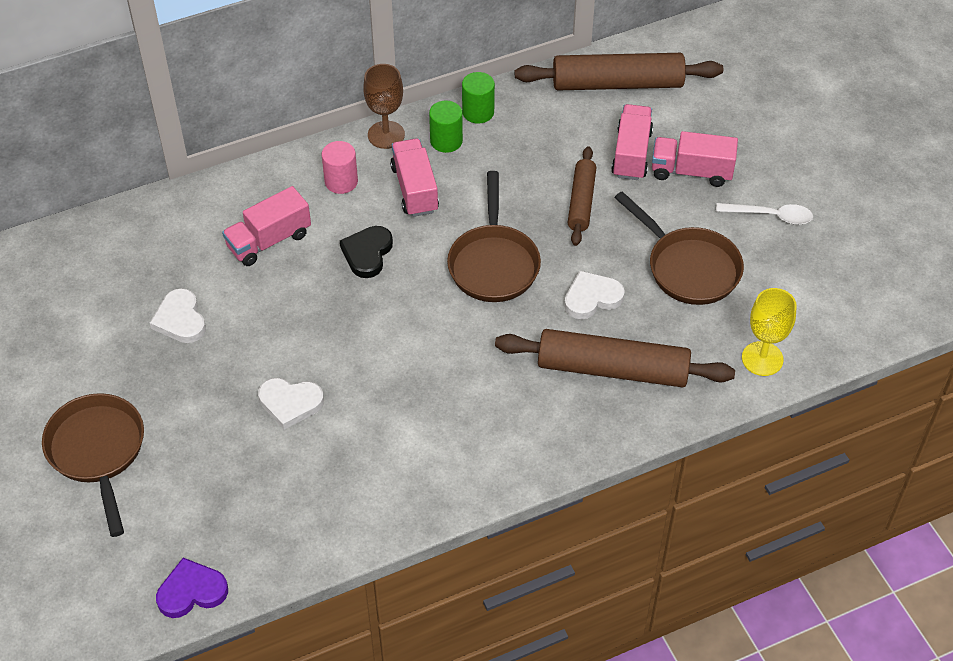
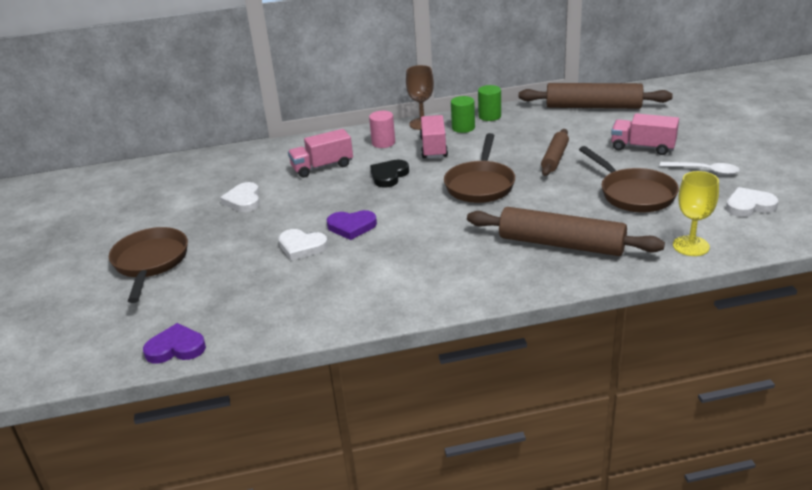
camera: 15 degrees right, 20 degrees down
(344, 360) = (351, 227): none -> purple heart
(592, 298) = (552, 205): white heart -> white heart (749, 206)
(631, 154) = (597, 138): pink truck -> none

